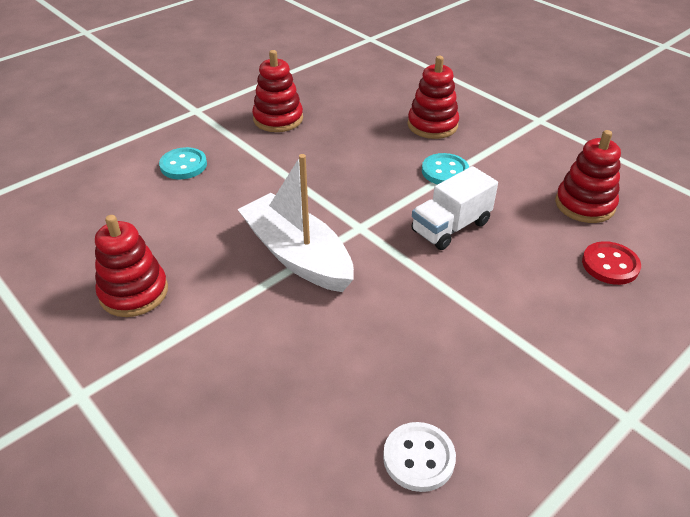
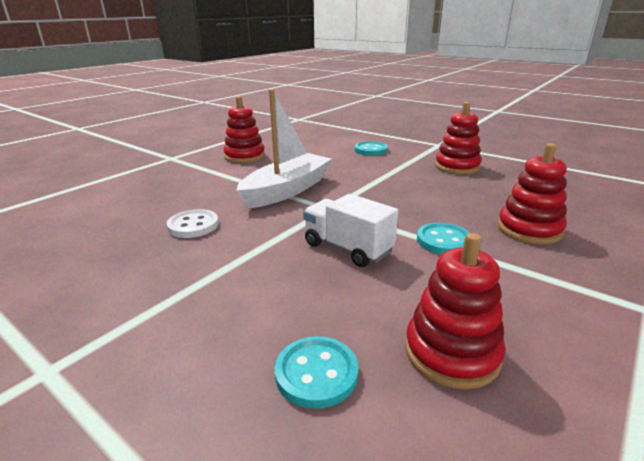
camera: 80 degrees right, 15 degrees down
(418, 458) = (75, 247): white button -> white button (193, 225)
(610, 265) = (316, 373): red button -> turquoise button

